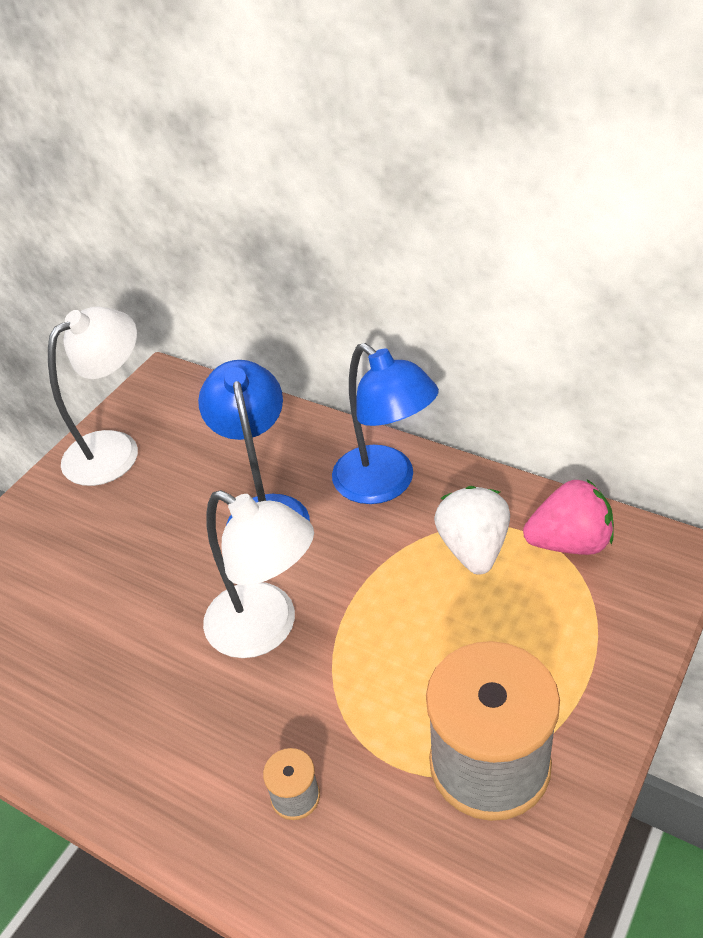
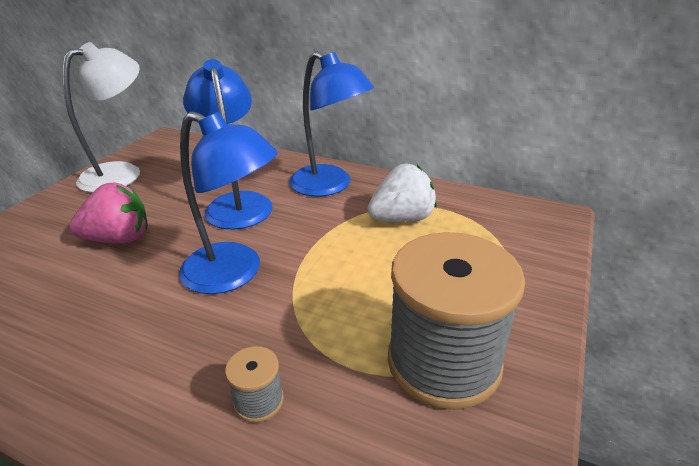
camera: 10 degrees left, 10 degrees down
(266, 629) = (235, 273): white lamp -> blue lamp
(473, 549) = (402, 218): white strawberry -> white strawberry turned 75 degrees clockwise
(569, 542) = (474, 213): pink strawberry -> pink strawberry (119, 239)

